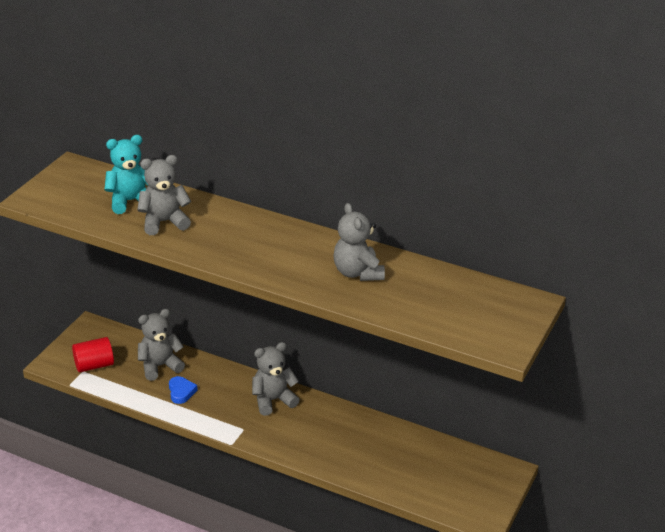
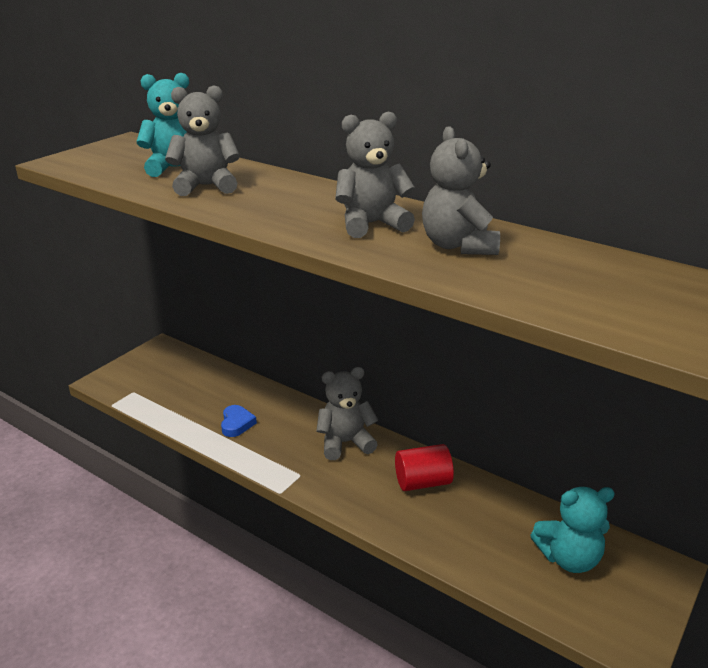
camera: 10 degrees right, 5 degrees down
(94, 365) = (148, 386): red cylinder -> red cylinder (422, 482)
(160, 366) = (221, 393): grey teddy bear -> grey teddy bear (371, 224)
(444, 470) = (568, 558): none -> turquoise teddy bear

